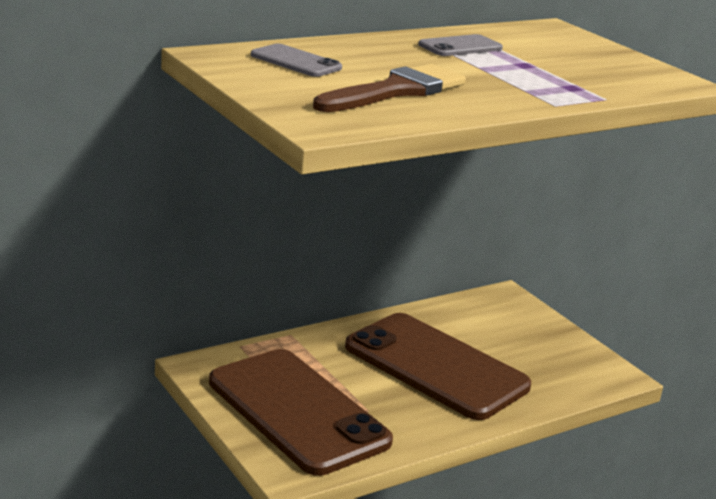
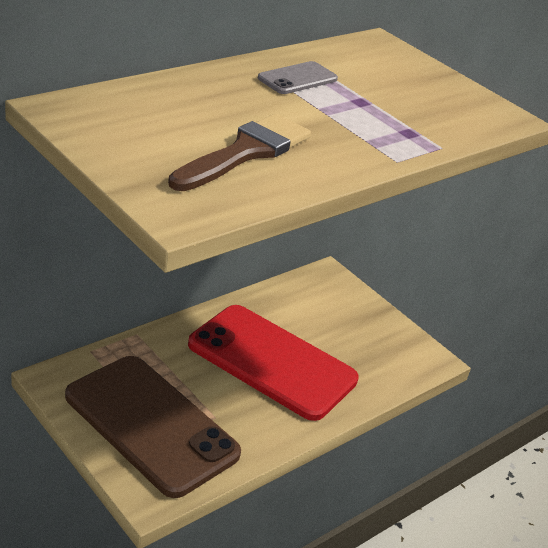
camera: 10 degrees left, 10 degrees up
(296, 62) = (143, 114): grey phone -> none
(435, 367) = (271, 362): brown phone -> red phone

